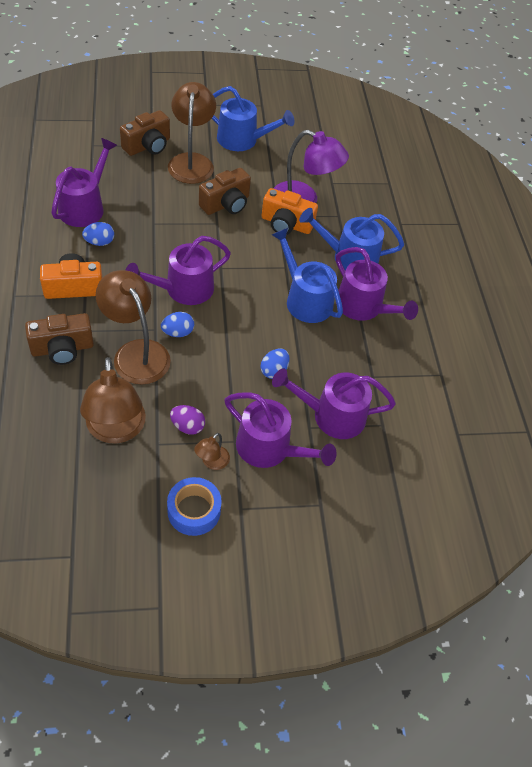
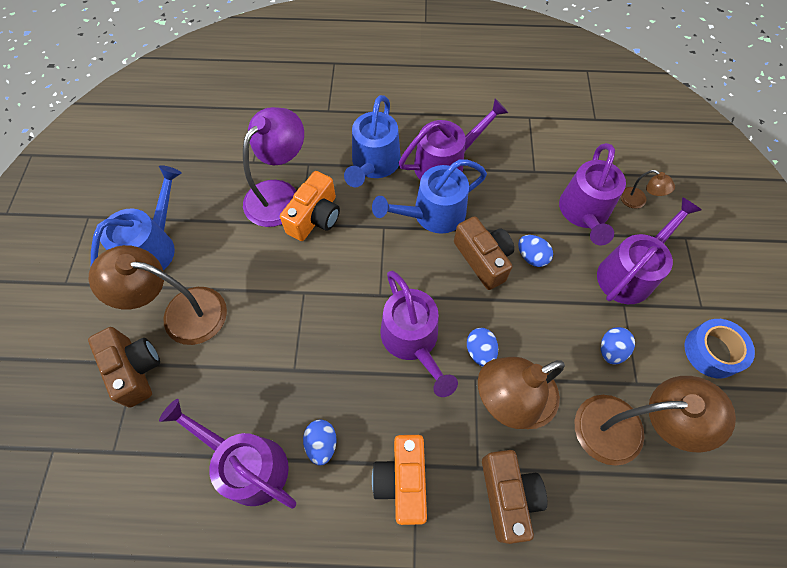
camera: 75 degrees left, 10 degrees up
(187, 426) = (611, 350): purple egg -> blue egg
(212, 462) = (652, 329): brown lamp -> brown lamp (638, 201)
(226, 204) = (271, 278): brown camera -> brown camera (483, 259)

